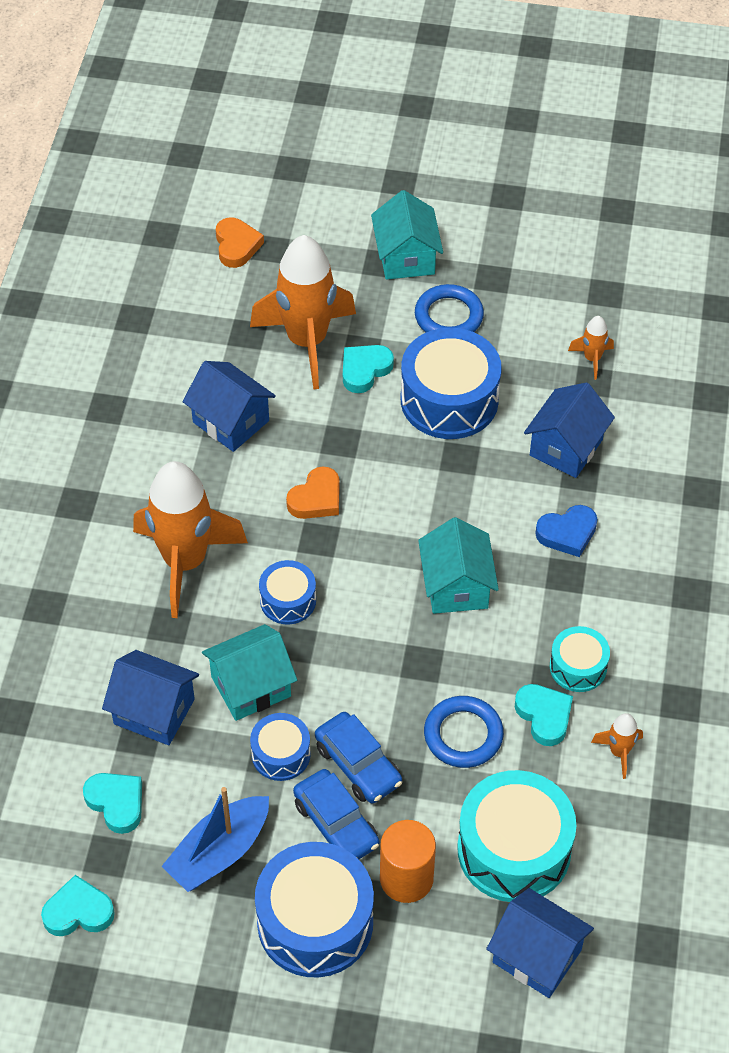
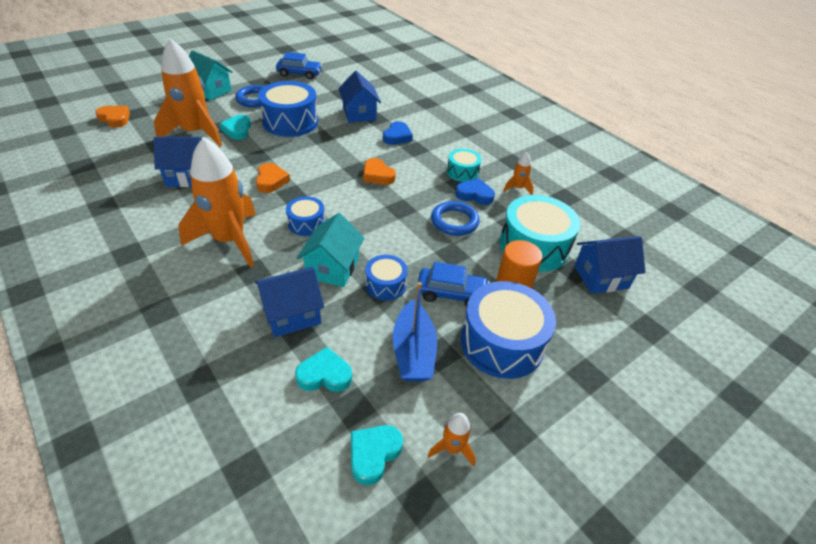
camera: 50 degrees left, 10 degrees down
(358, 765) = (427, 263): blue car -> blue car (299, 73)
(456, 586) = (377, 175): turquoise house -> orange heart
(544, 716) = (474, 195): turquoise heart -> blue heart
(592, 359) = (333, 87): orange rocket -> orange rocket (452, 448)

